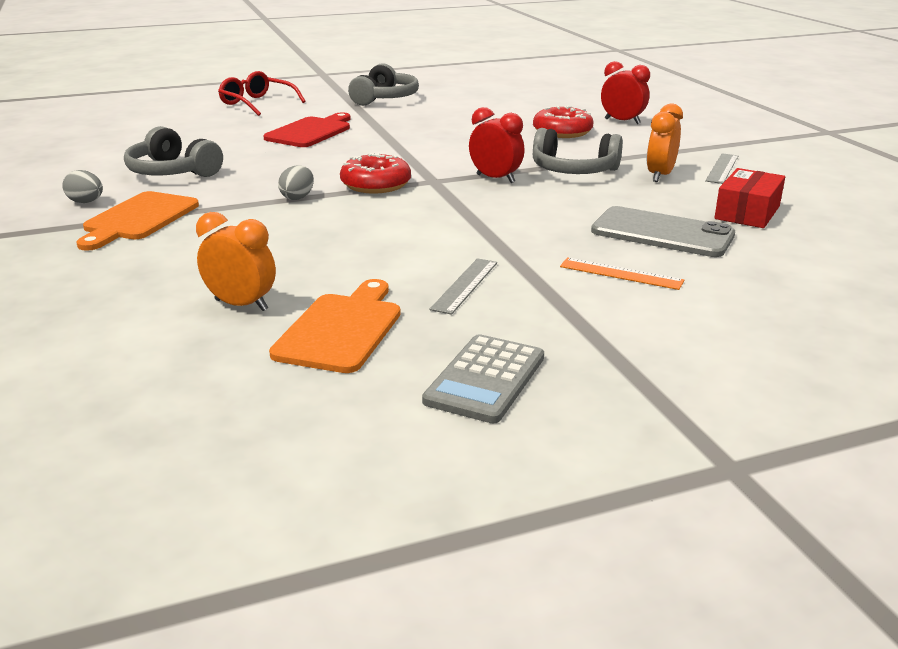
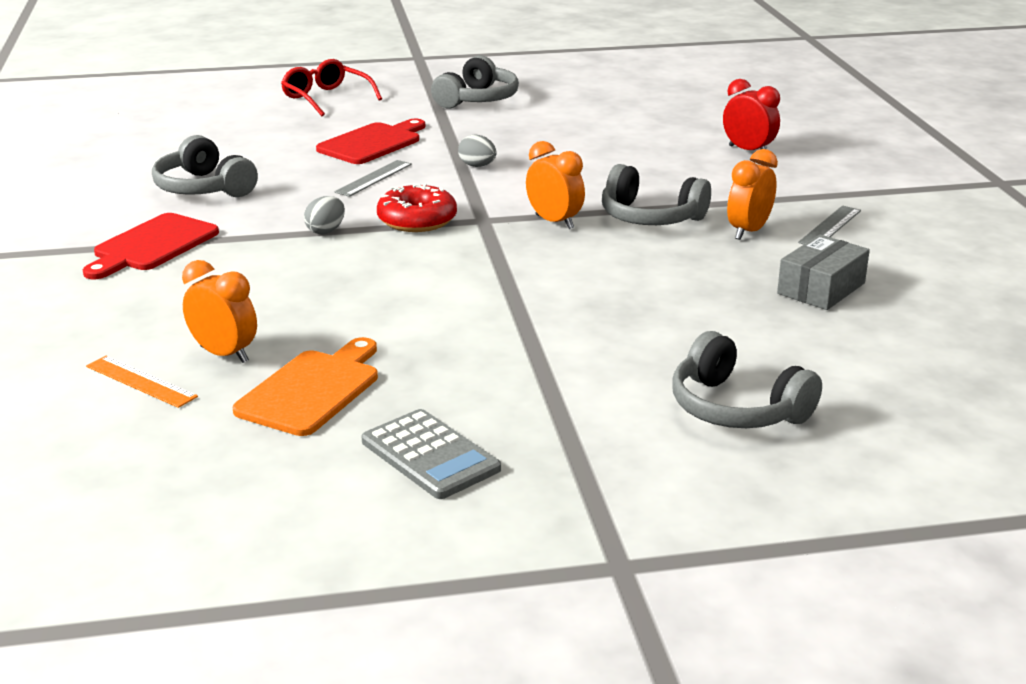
camera: 10 degrees right, 0 degrees up
(86, 202) = (104, 221): grey egg -> grey egg (477, 166)
(138, 219) = (152, 245): orange cutting board -> red cutting board
(465, 285) = (458, 352): grey ruler -> grey ruler (374, 178)
(485, 379) = (430, 455): grey calculator -> grey calculator turned 75 degrees counterclockwise
(495, 179) = (554, 222): red clock -> orange clock
(562, 132) = (666, 161): red donut -> none
(621, 273) = (630, 352): orange ruler -> orange ruler (141, 381)
(662, 233) = (705, 307): grey phone -> none
(743, 312) = (736, 408): none -> grey headphones
(747, 212) = (821, 288): red box -> grey box

